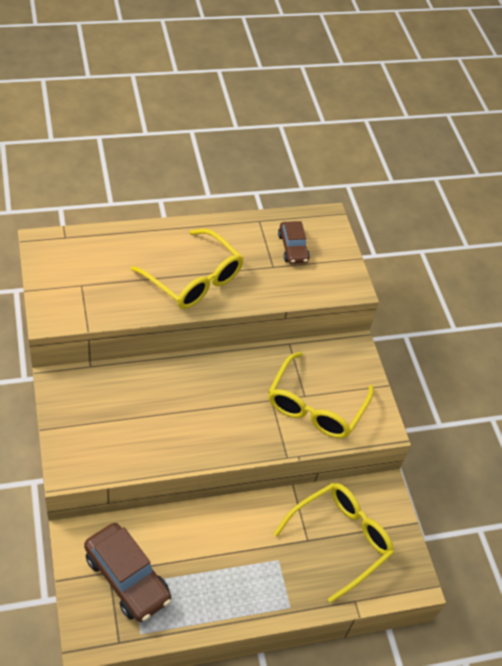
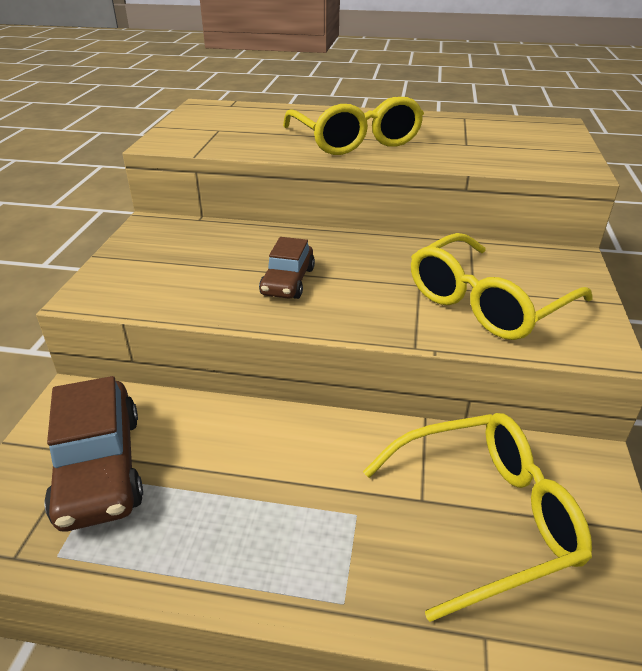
camera: 30 degrees right, 15 degrees down
(293, 248) = (500, 136): brown car -> brown car (288, 281)

